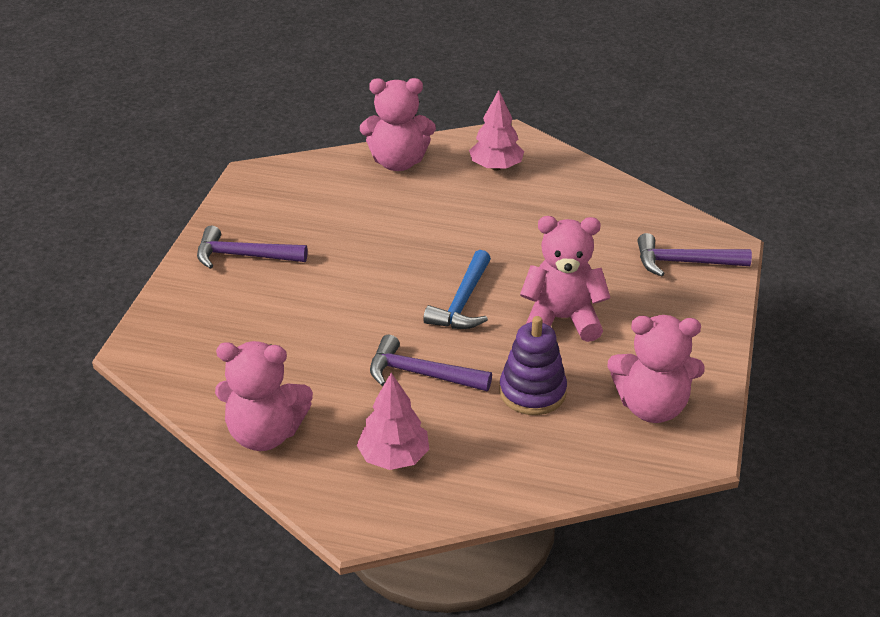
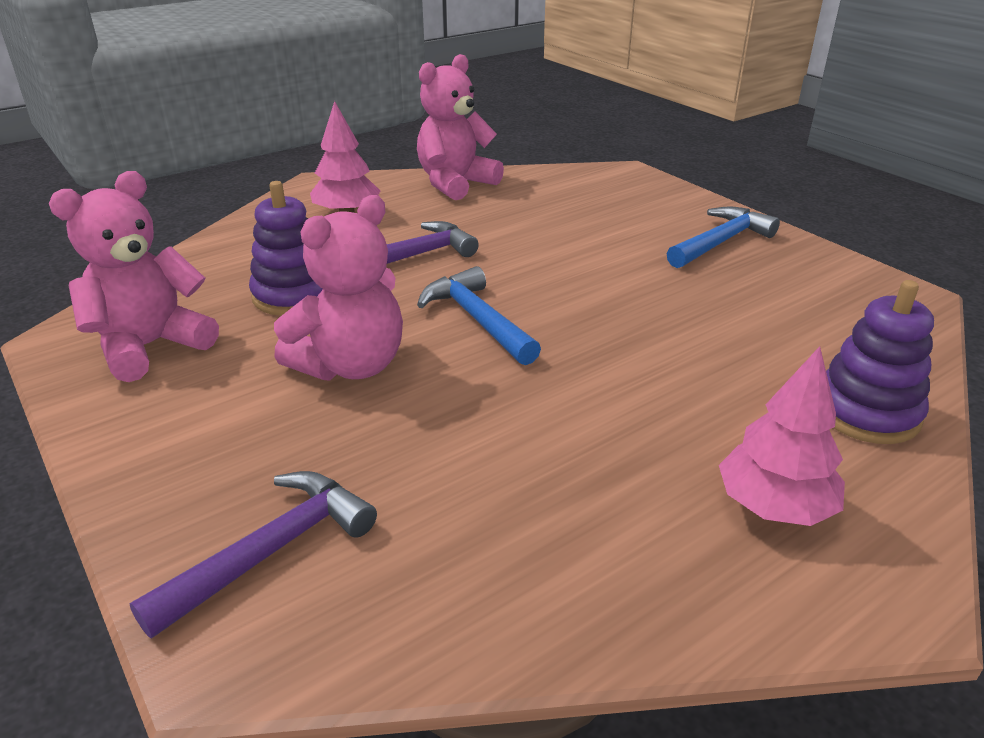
camera: 130 degrees right, 5 degrees down
(243, 256) = (720, 242): purple hammer -> blue hammer
(398, 162) = (866, 412): pink teddy bear -> purple stacking toy

